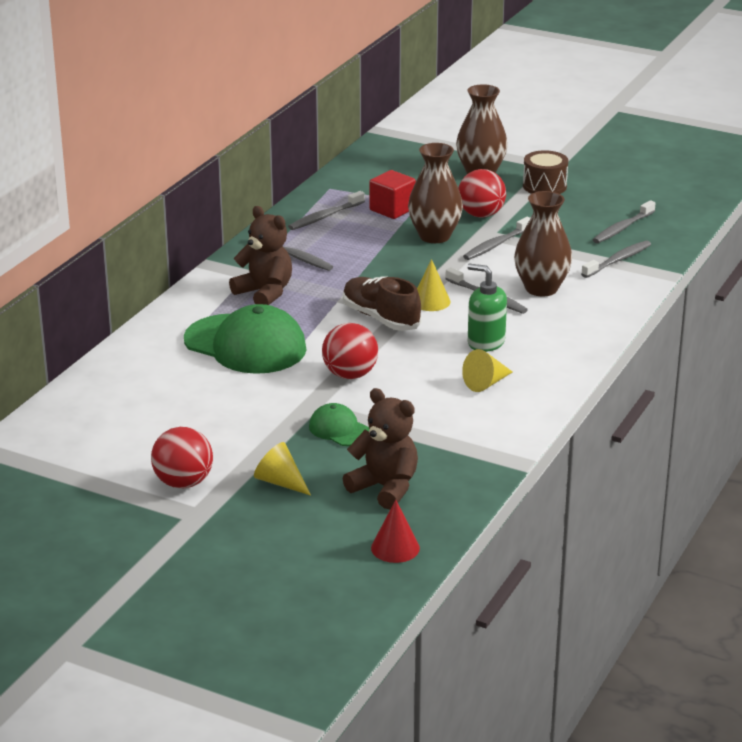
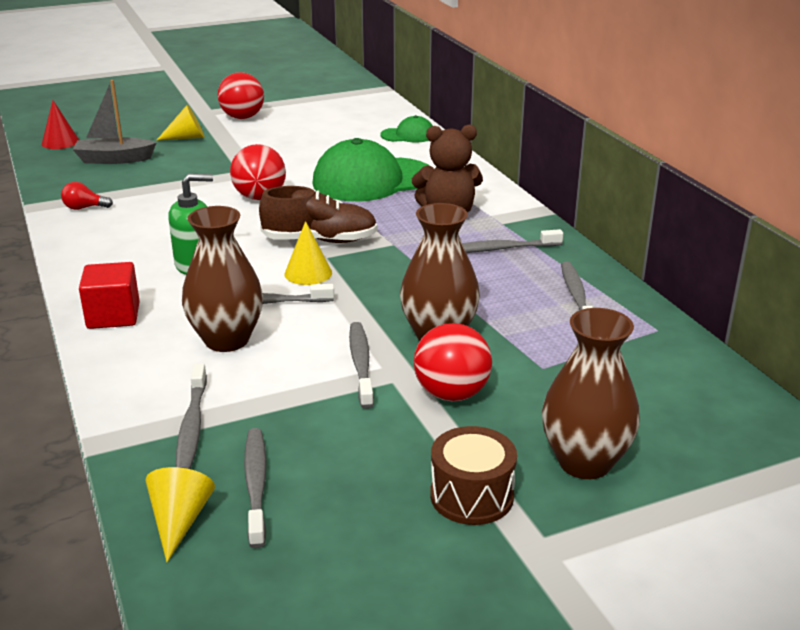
camera: 130 degrees right, 0 degrees up
(339, 429) = (202, 170): green cap -> green cap (408, 135)
(385, 488) = (114, 159): brown teddy bear -> grey boat
(392, 209) = (545, 342): red cube -> red cube (113, 316)
(486, 383) = (143, 238): yellow cone -> yellow cone (179, 521)
(487, 438) = (84, 208): none -> red light bulb

